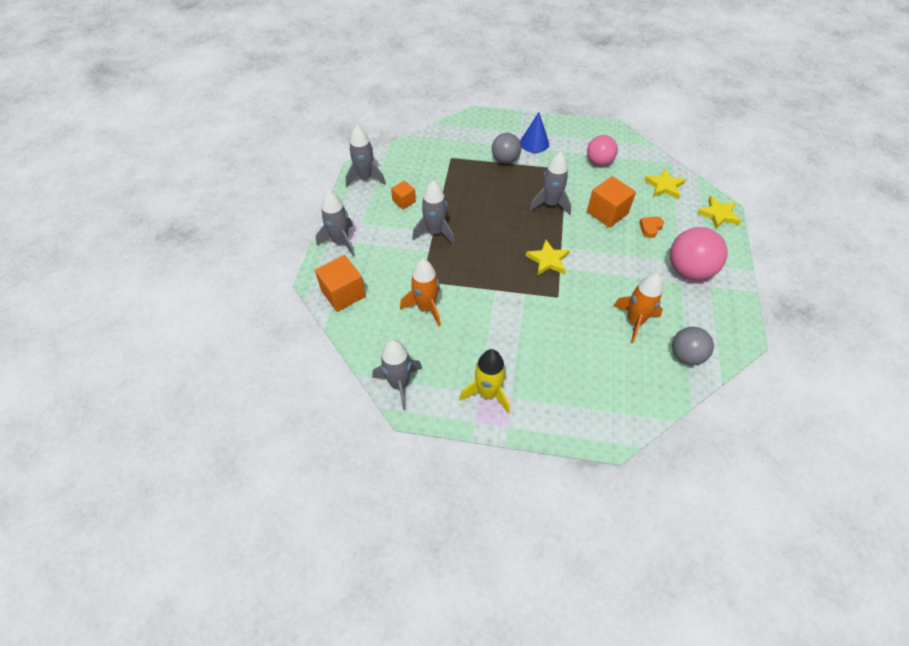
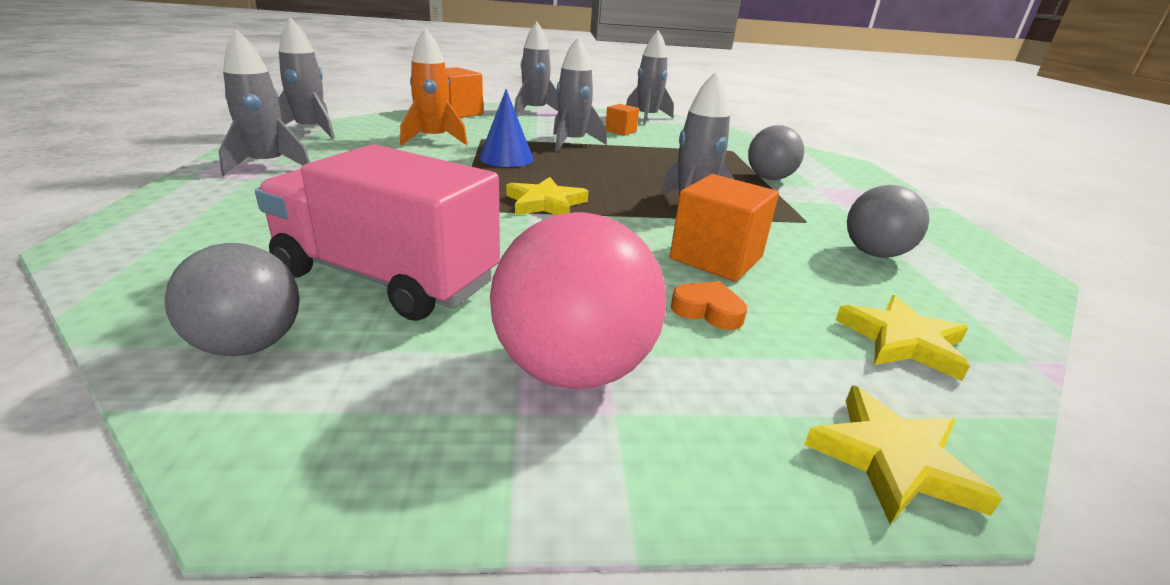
camera: 75 degrees right, 25 degrees down
(487, 393) = (268, 165): yellow rocket -> grey rocket
(534, 143) = (844, 198): blue cone -> blue cone (506, 158)
(599, 162) = (874, 253): pink ball -> grey ball
(635, 321) = (386, 278): orange rocket -> pink truck

